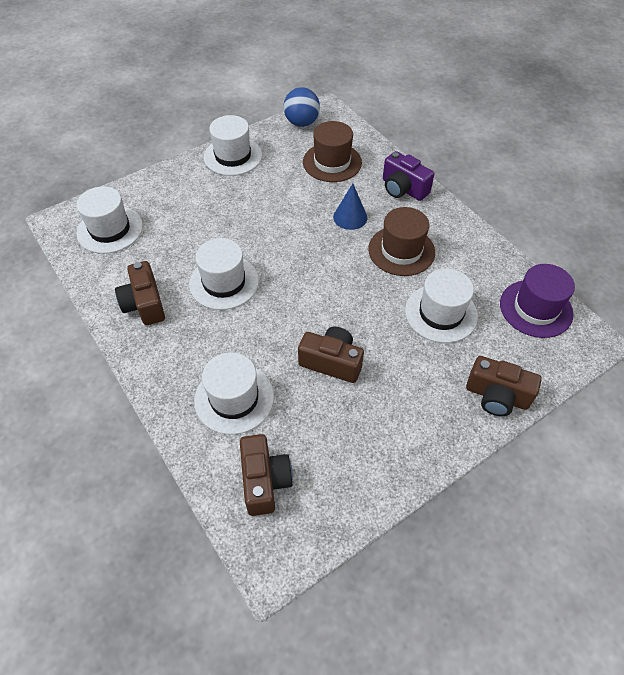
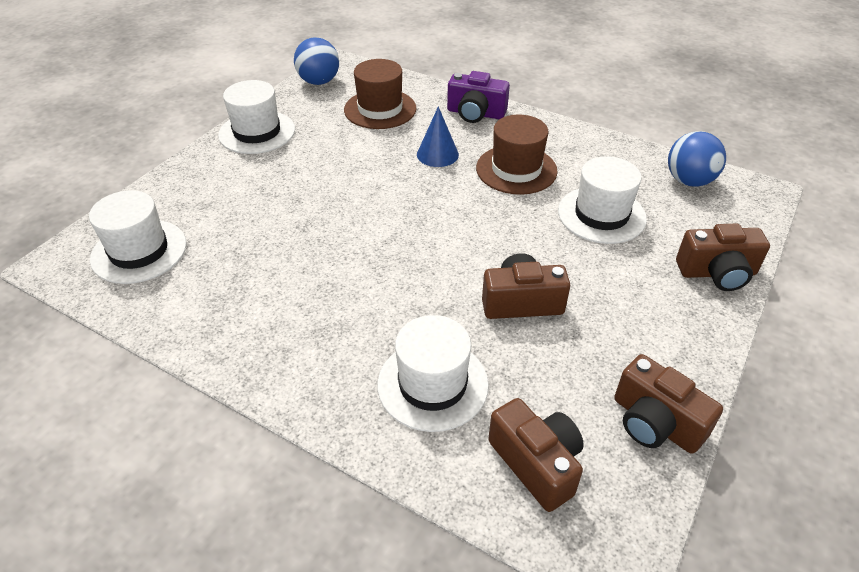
camera: 25 degrees left, 10 degrees down
(144, 304) = (242, 319): brown camera -> brown camera (655, 422)
(224, 282) = (333, 262): white hat -> none
(535, 308) = (689, 181): purple hat -> blue ball

